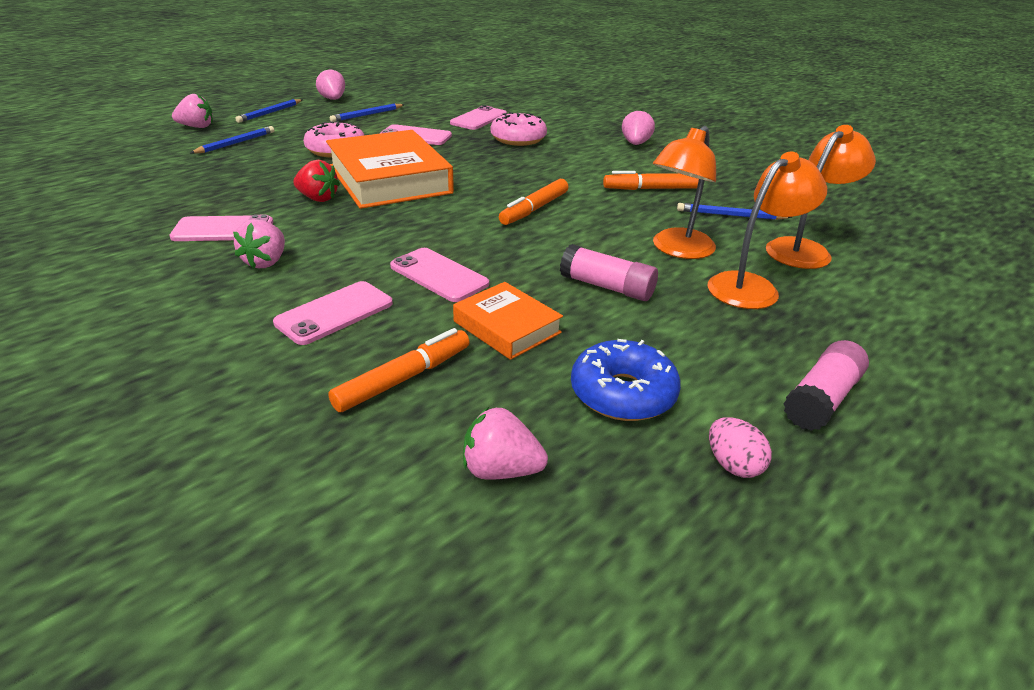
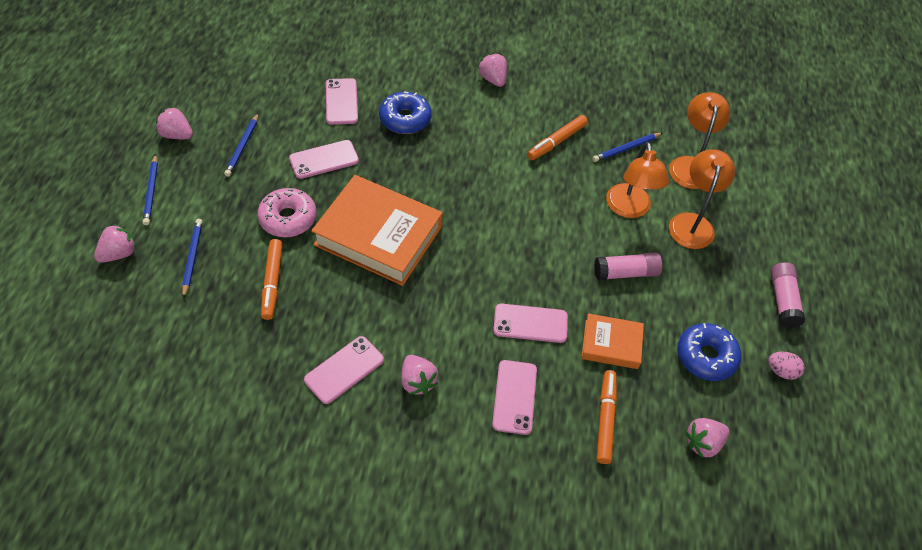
camera: 40 degrees left, 20 degrees up
(318, 198) = (359, 292): red strawberry -> none
(518, 139) = (405, 119): pink donut -> blue donut
(534, 209) = (511, 214): orange marker -> orange marker (272, 282)

